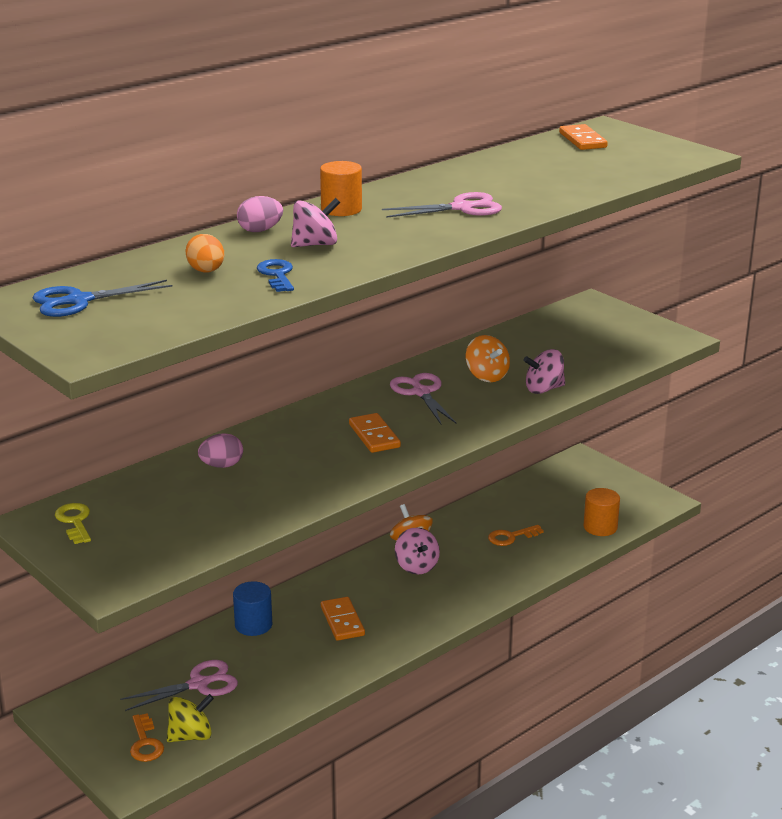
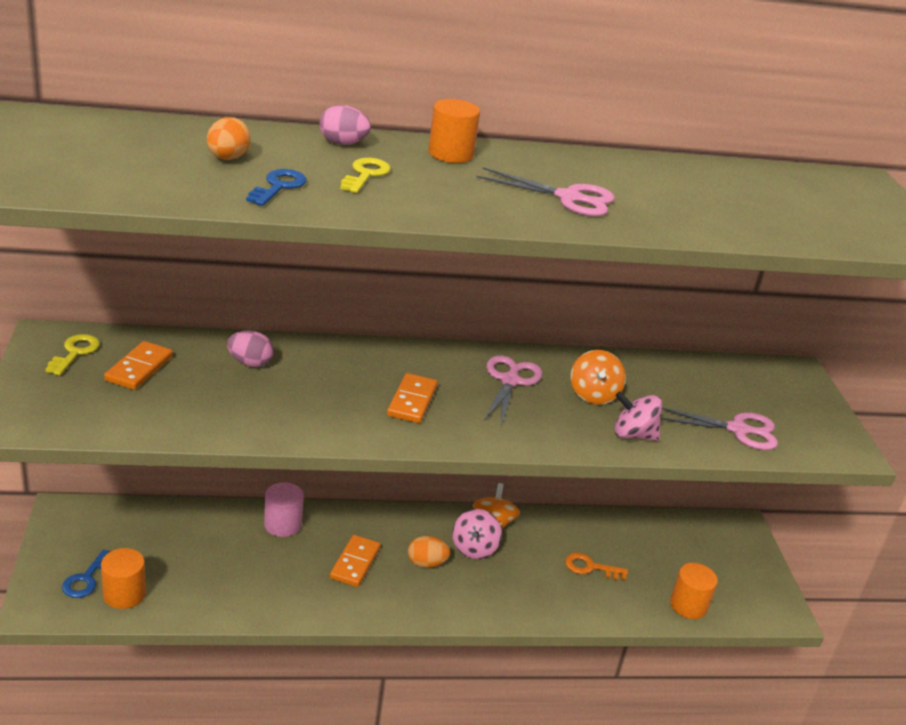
camera: 30 degrees right, 5 degrees up
(79, 301) = (80, 139): blue scissors -> none
(145, 743) = (87, 579): orange key -> blue key
(191, 736) = (124, 594): yellow spinning top -> orange cylinder
(199, 684) = (182, 552): pink scissors -> pink scissors (738, 430)
(253, 625) = (282, 524): blue cylinder -> pink cylinder
(315, 244) = (365, 175): pink spinning top -> yellow key
(394, 594) = (426, 563): none -> orange egg
(582, 140) = (816, 183): orange domino -> orange domino (139, 368)

